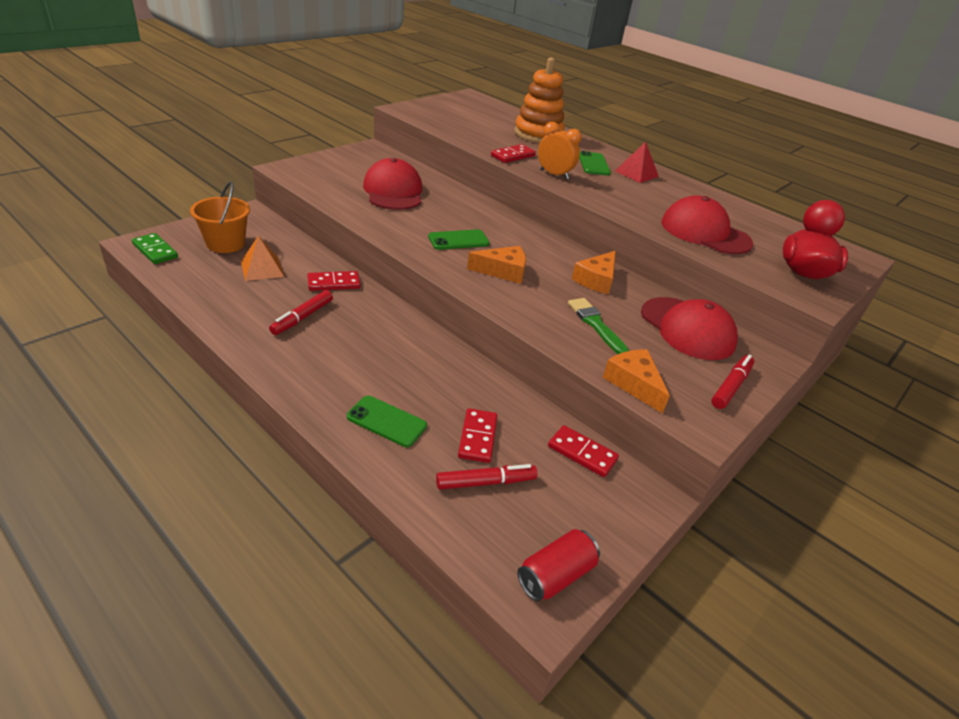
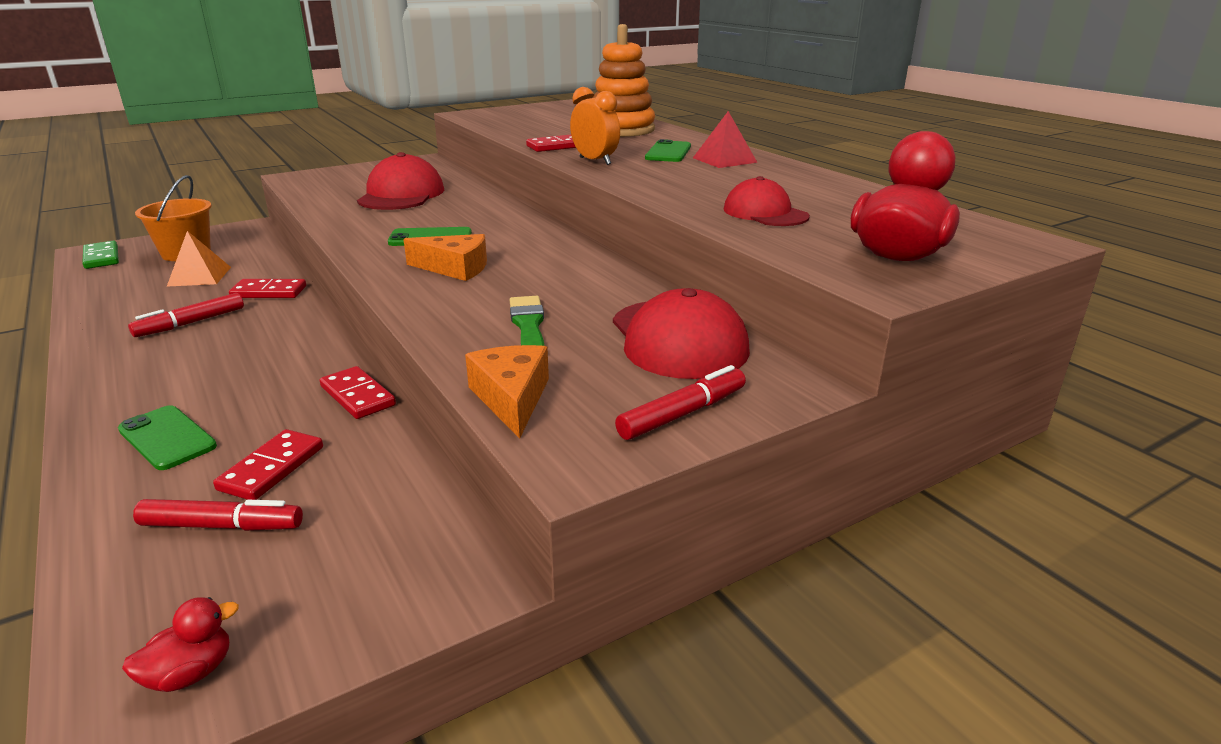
camera: 20 degrees right, 10 degrees down
(555, 575) = (190, 673): red can -> red duck
(582, 453) = (411, 504): red domino -> red domino (358, 396)
(596, 280) = (586, 281): orange cheese -> none
(705, 232) = (765, 213): red cap -> red cap, size x0.64

